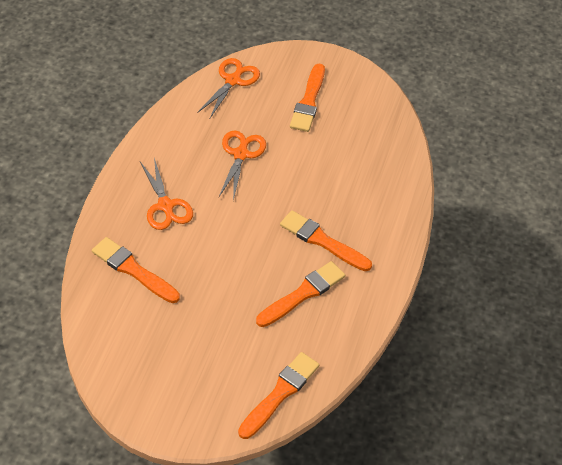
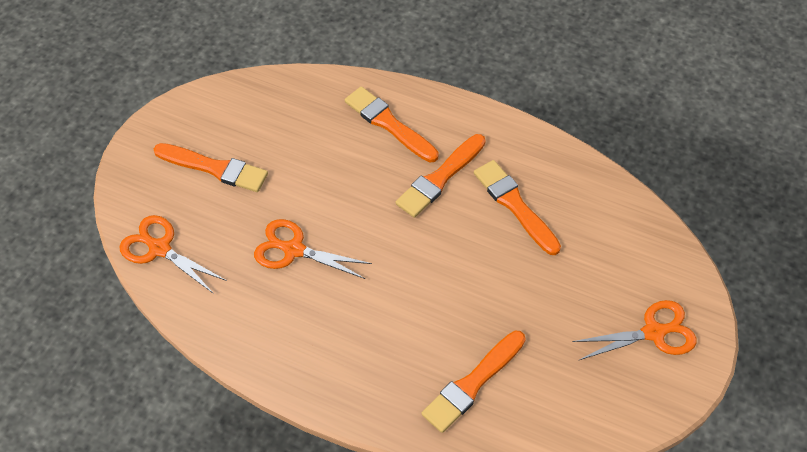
camera: 80 degrees left, 5 degrees up
(166, 206) = (371, 341): orange scissors -> orange scissors (654, 332)
(280, 393) = (648, 240): orange brush -> orange brush (389, 124)

